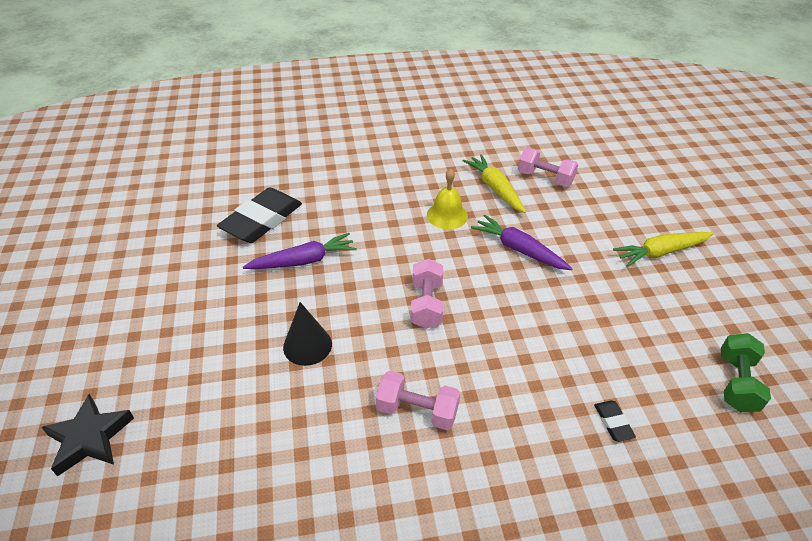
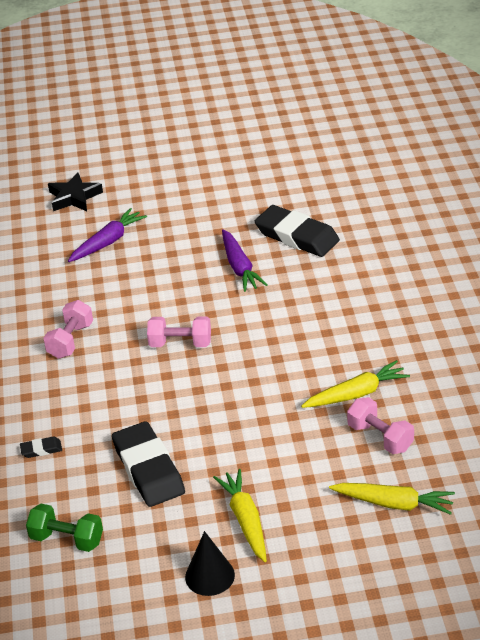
camera: 95 degrees right, 5 degrees down
(307, 345) = (141, 280): black cone -> black cone (209, 576)
(447, 215) = (307, 356): yellow bell -> none
(519, 249) = (252, 407): purple carrot -> purple carrot (108, 242)
(545, 178) = (380, 437): pink dumbbell -> pink dumbbell turned 75 degrees counterclockwise
(615, 174) = (394, 503): none -> yellow carrot
(618, 321) = (148, 469): none -> black eraser

